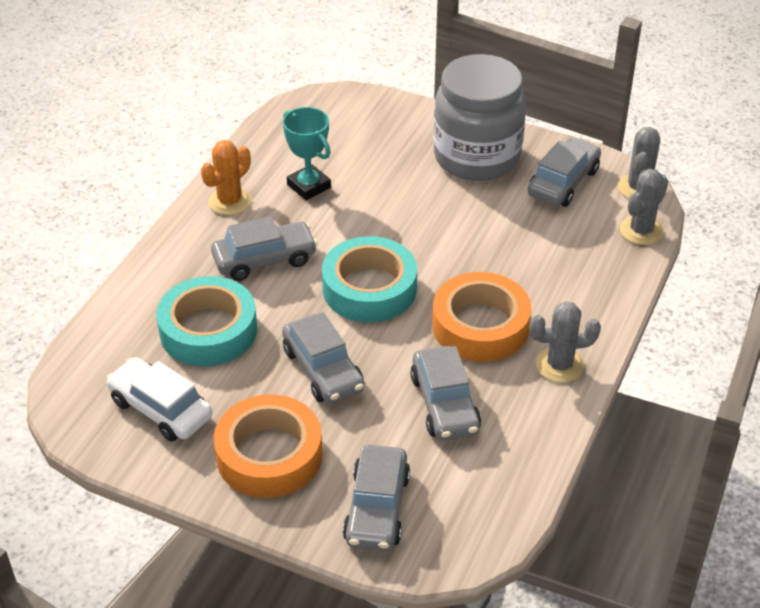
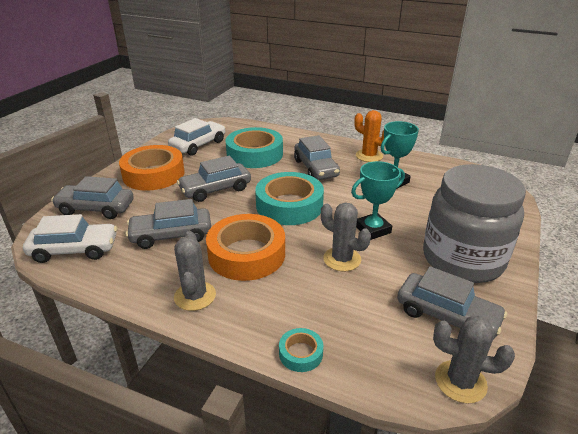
camera: 90 degrees right, 10 degrees down
(424, 216) = (373, 229): none -> turquoise trophy
(483, 504) = (74, 250): none -> white car
(626, 281) = (300, 353): none -> turquoise tape
(641, 231) = (383, 375): grey cactus -> grey cactus (342, 259)

